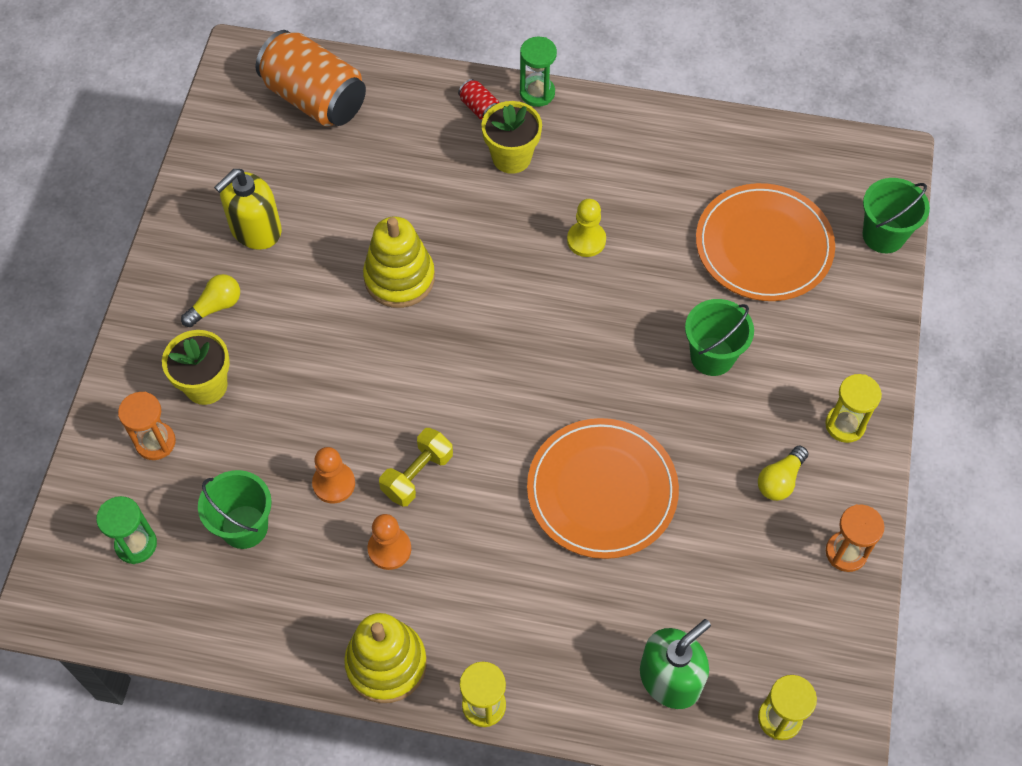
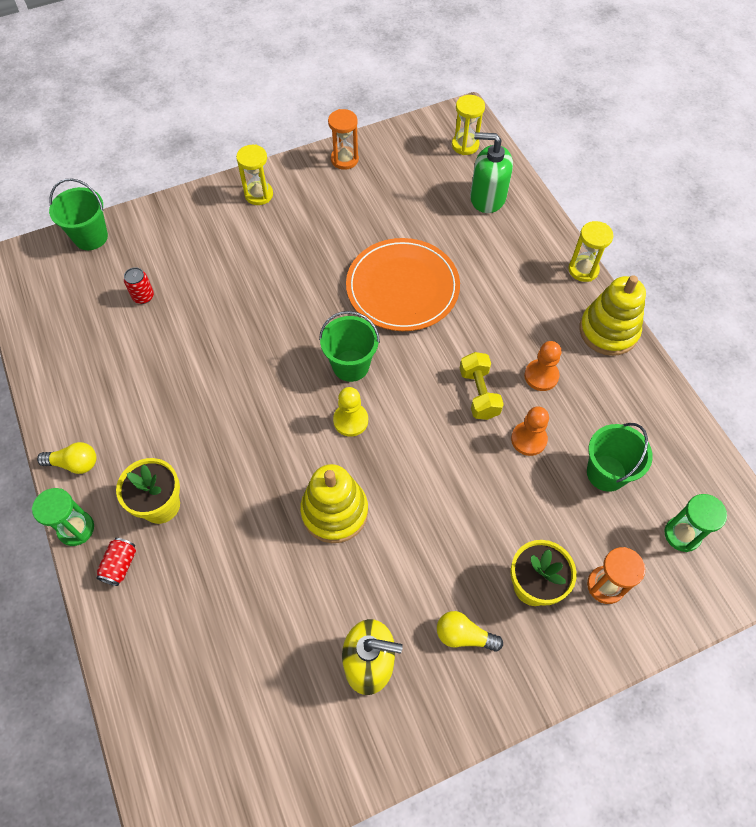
camera: 125 degrees left, 0 degrees up
(315, 98) = (192, 724): orange can -> none
(417, 475) = (479, 393): yellow dumbbell -> yellow dumbbell turned 75 degrees clockwise
(586, 240) = (210, 405): yellow pawn -> yellow pawn (350, 420)
(712, 356) = (258, 281): green bucket -> green bucket (350, 365)
(763, 246) = (143, 296): orange plate -> red can
(780, 480) = (322, 207): yellow light bulb -> yellow light bulb (74, 463)

